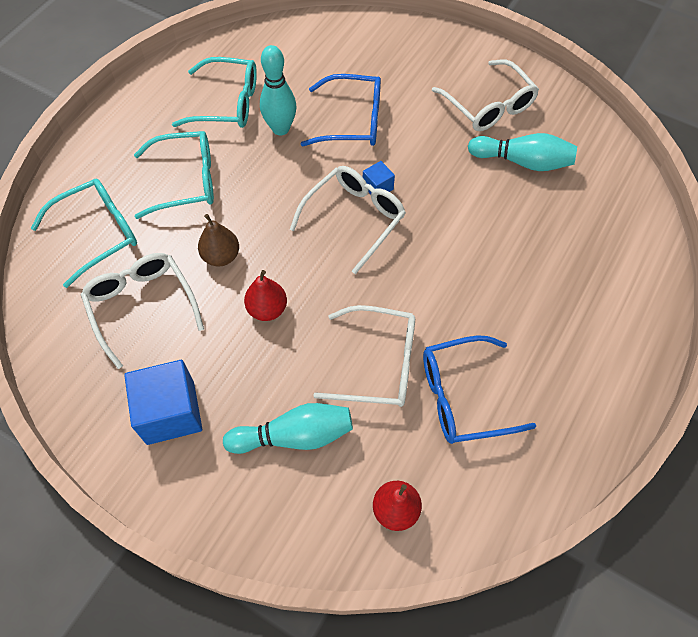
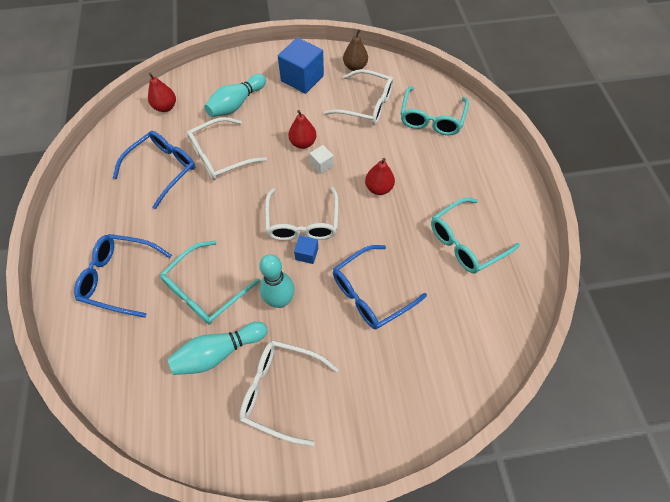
camera: 140 degrees right, 0 degrees up
(186, 181) = (424, 175): turquoise glasses -> turquoise glasses (205, 290)
(221, 256) = (355, 151): brown pear -> brown pear (355, 67)
(244, 200) = (378, 188): none -> red pear
(274, 266) = (321, 164): none -> white cube
(280, 129) = (411, 250): turquoise bowling pin -> turquoise bowling pin (280, 300)
(584, 289) = (120, 277): none -> blue glasses

